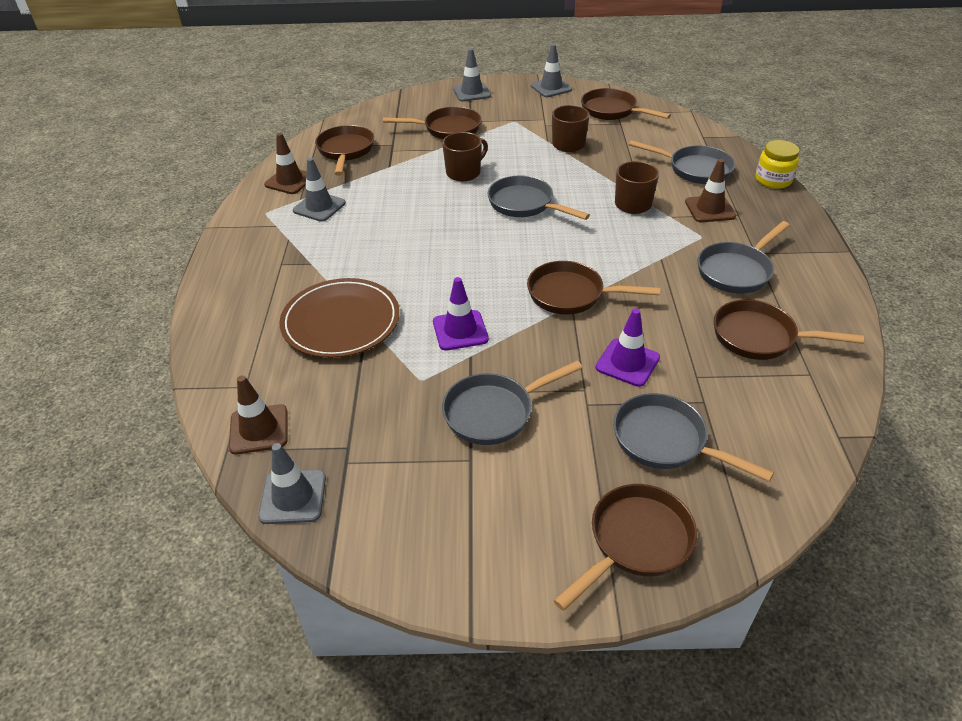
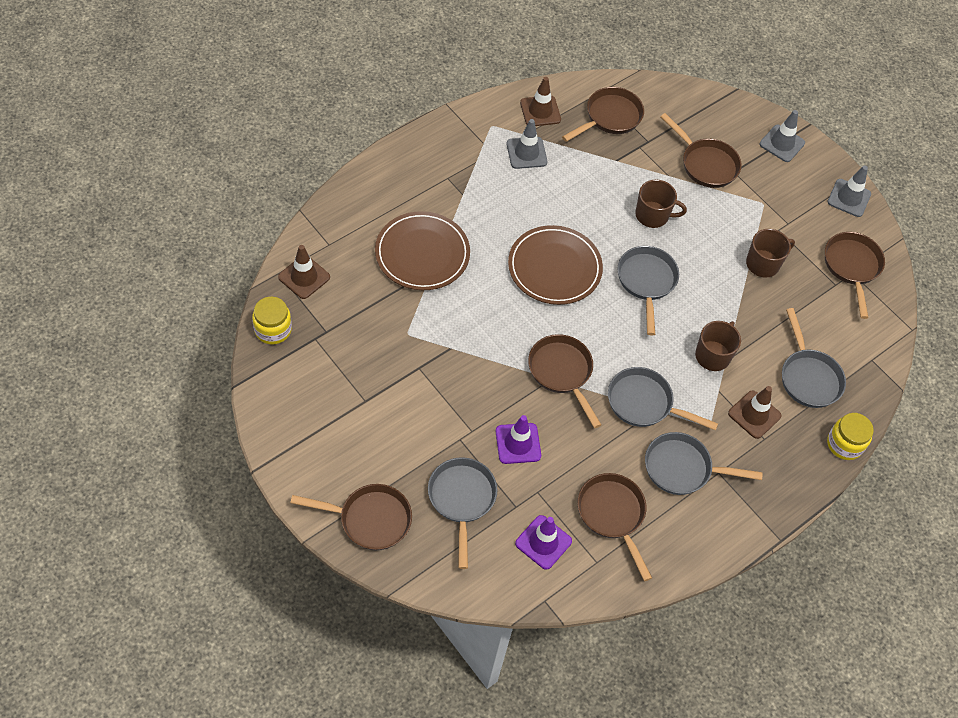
camera: 45 degrees right, 15 degrees up
(293, 497) = (273, 330): grey traffic cone -> yellow jar
(454, 246) = (554, 268): none -> brown plate
(460, 330) = (469, 327): purple traffic cone -> purple traffic cone (543, 542)
(494, 412) = (412, 391): grey pan -> grey pan (644, 403)

